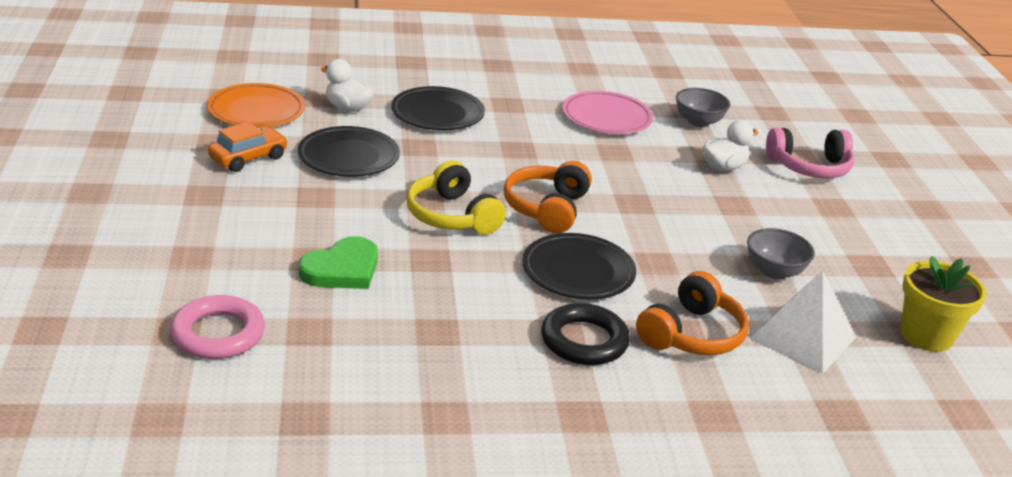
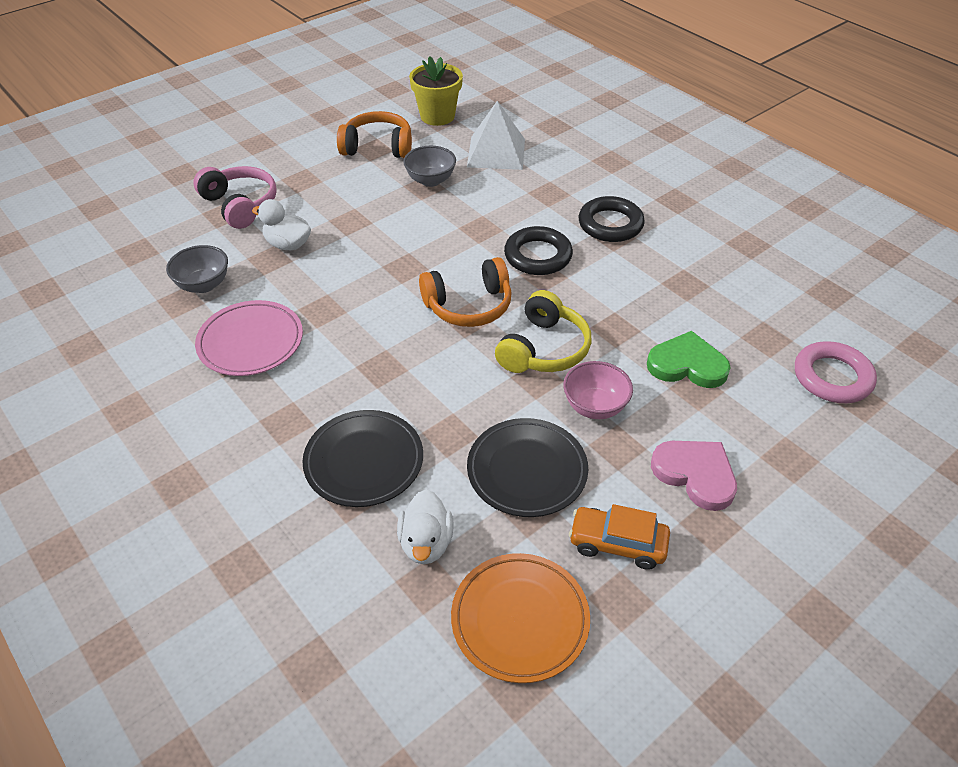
camera: 120 degrees left, 15 degrees up
(246, 211) = (695, 474): none -> pink heart
(363, 206) = (595, 406): none -> pink bowl
(578, 272) = (538, 256): black plate -> black ring
(692, 334) = (547, 189): orange headphones -> orange headphones (378, 147)

